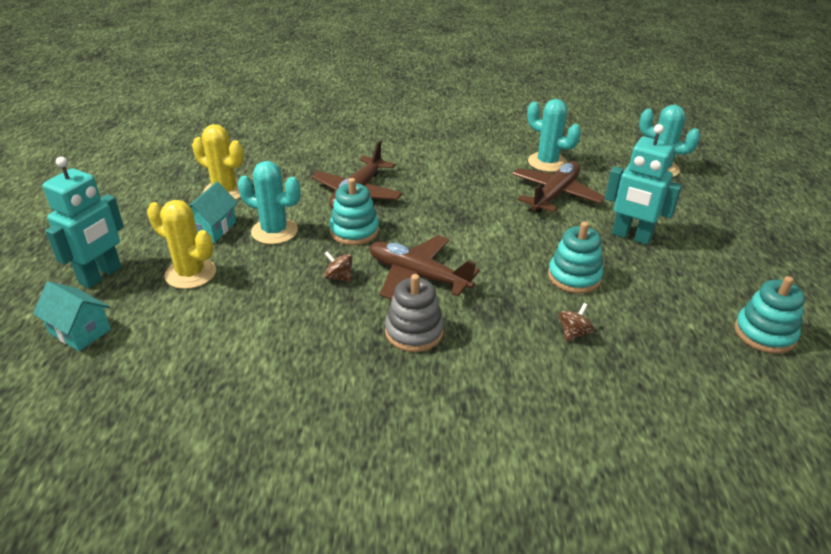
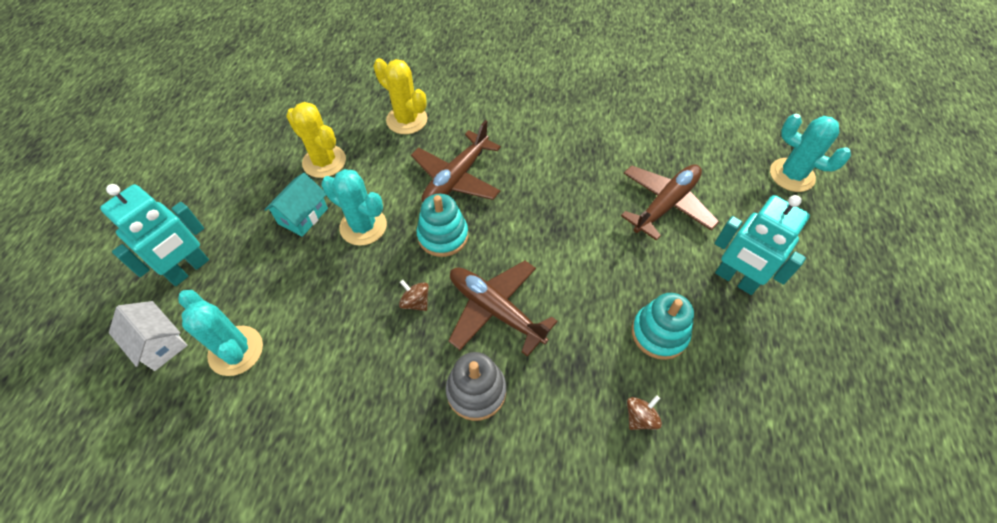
camera: 10 degrees right, 20 degrees up
(79, 331) = (159, 343): turquoise house -> white house
(190, 273) = (273, 277): yellow cactus -> yellow cactus (407, 120)
(547, 162) = (668, 152): turquoise cactus -> turquoise cactus (236, 351)
(764, 333) = (849, 448): turquoise stacking toy -> none

